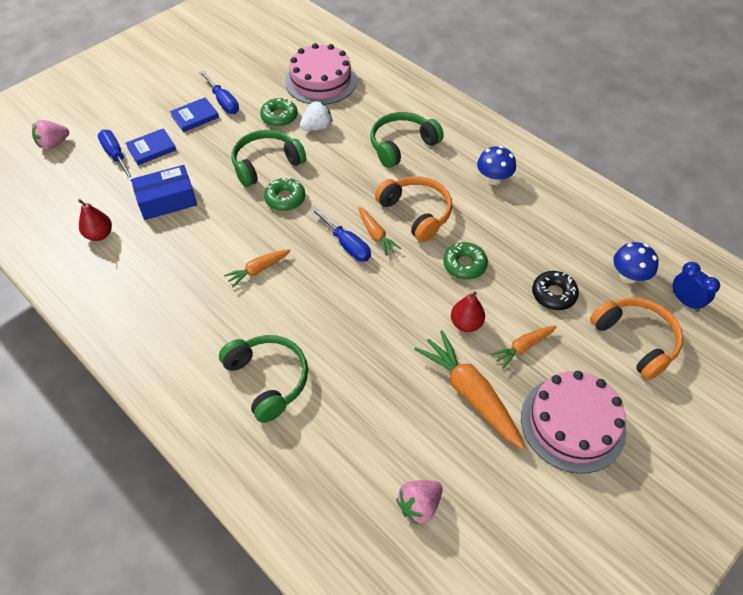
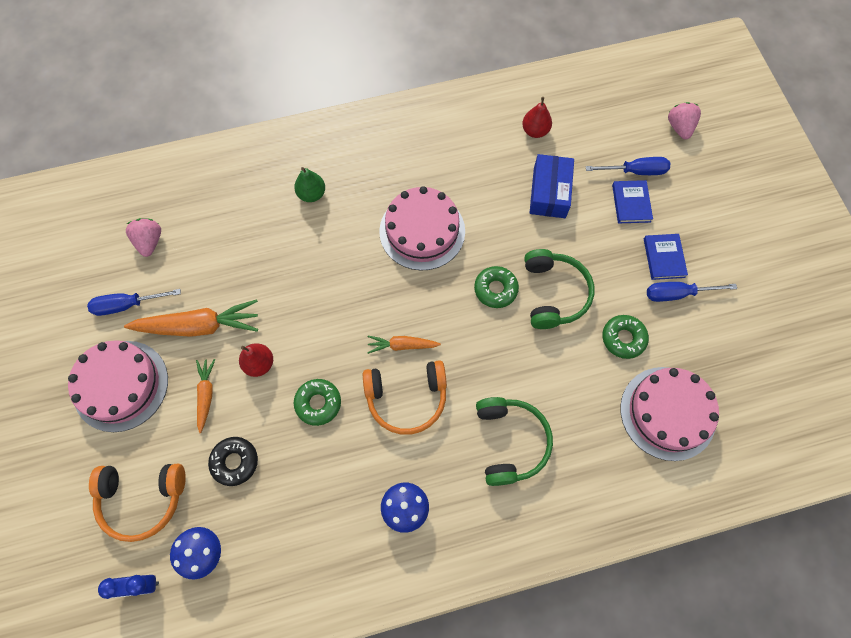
camera: 120 degrees right, 15 degrees up
(258, 270) = (422, 231): orange carrot -> pink cake
(268, 379) = (312, 194): green headphones -> green pear
(317, 127) = (586, 368): white strawberry -> none
(346, 244) = (406, 314): blue screwdriver -> blue screwdriver (127, 305)

